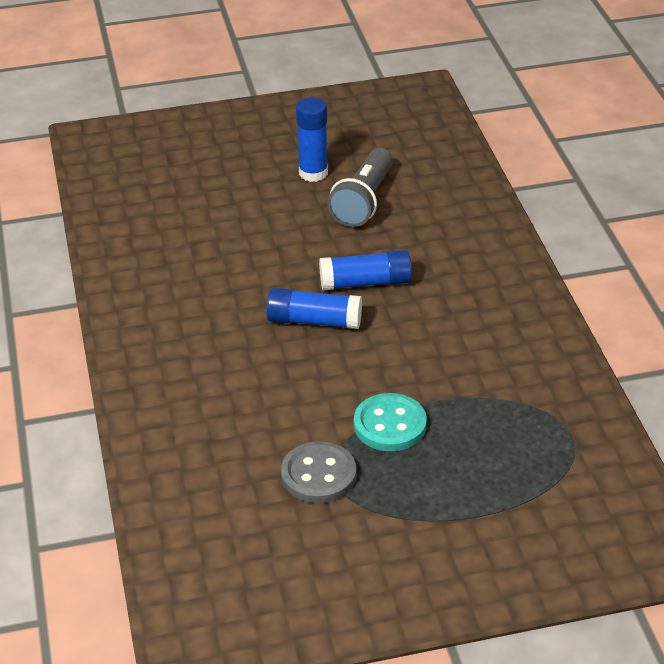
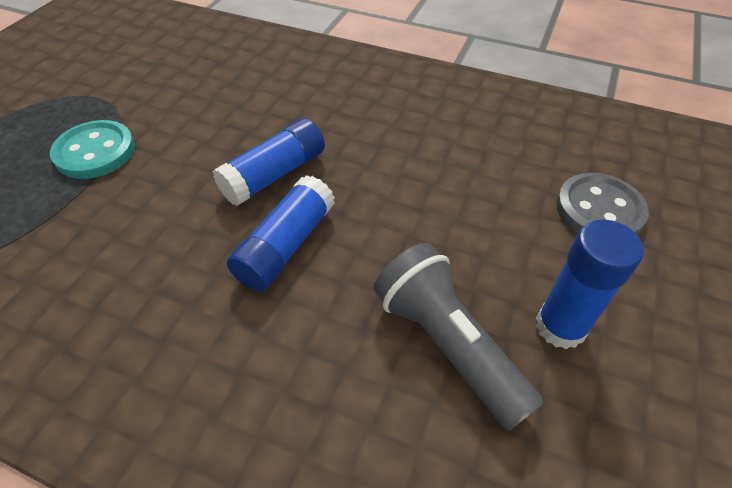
camera: 125 degrees right, 10 degrees up
(318, 475) = (113, 92): grey button -> grey button (599, 210)

